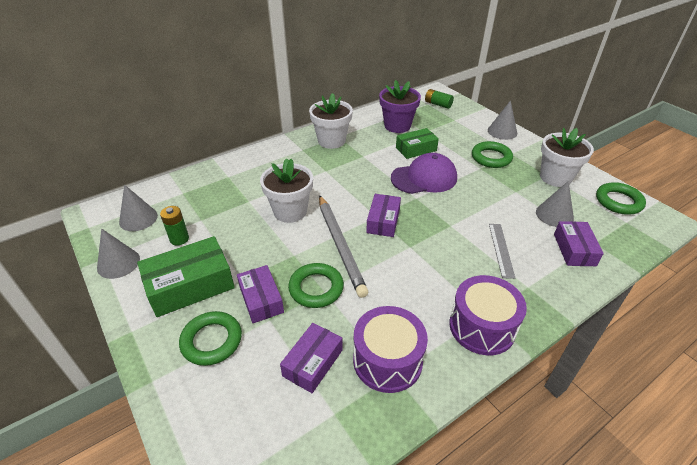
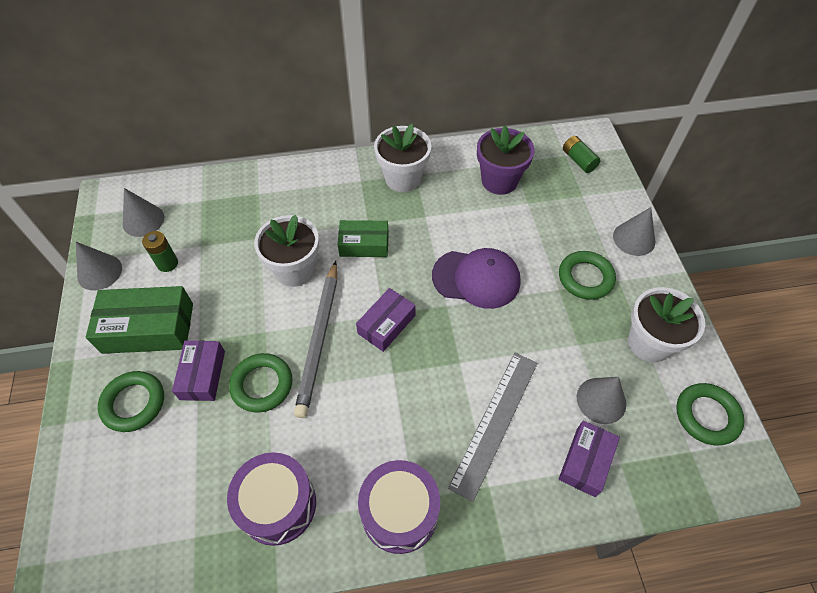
camera: 25 degrees right, 15 degrees up
(313, 363) = (207, 472): purple box -> none
(416, 149) = (497, 228): green box -> green box (364, 244)
(501, 249) = (494, 422): grey ruler -> grey ruler, size x1.66

